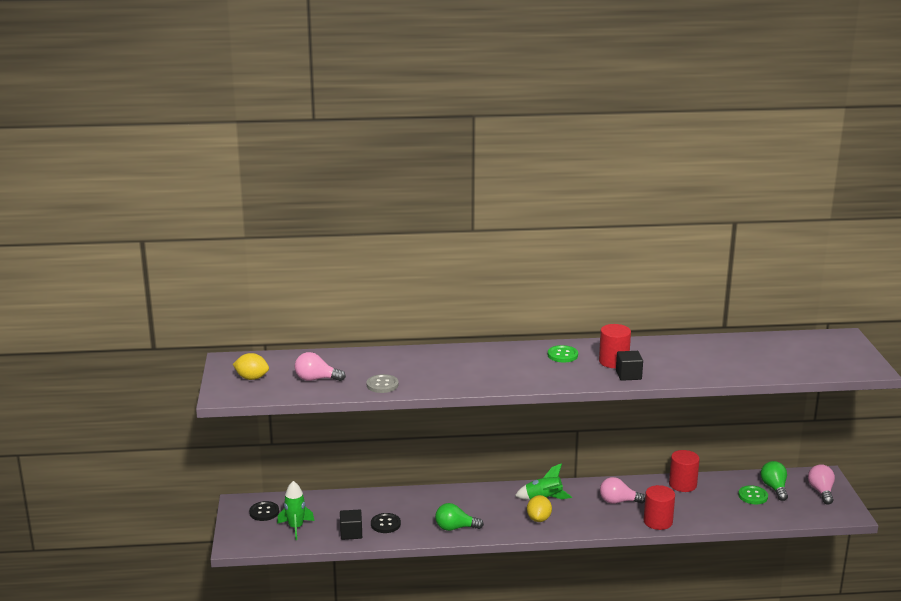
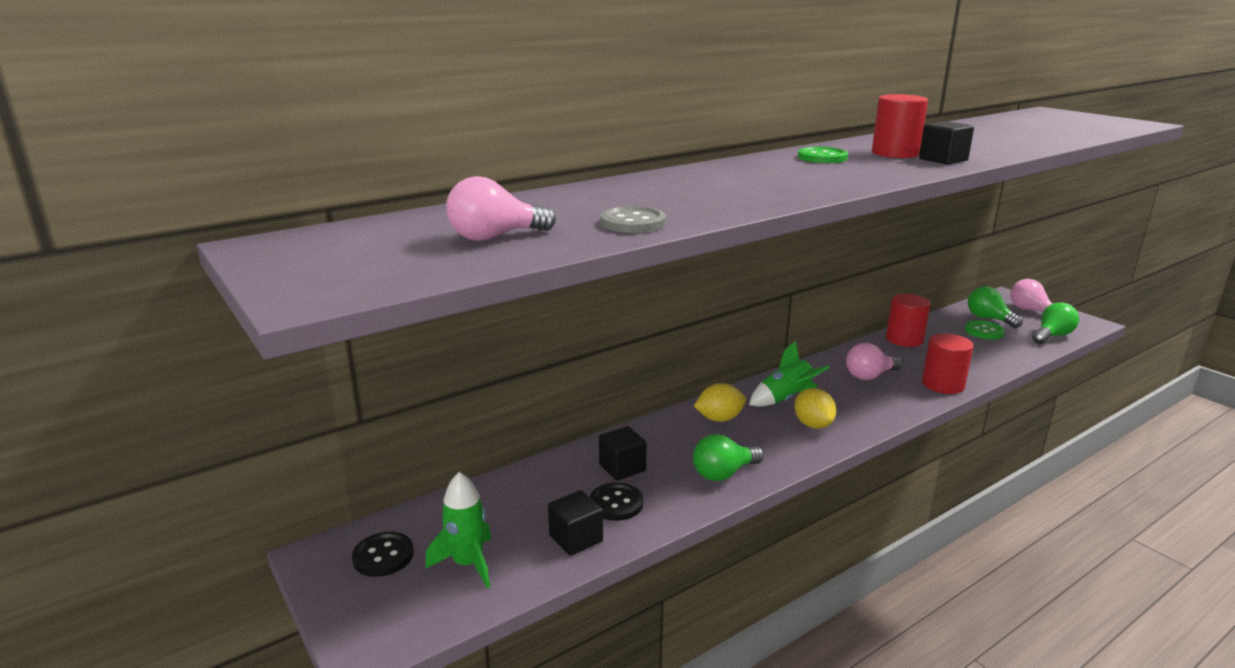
camera: 30 degrees left, 0 degrees up
(252, 378) = (350, 259): yellow lemon -> yellow lemon (719, 419)
(407, 508) = (622, 468): none -> black cube
(800, 514) = (1052, 336): none -> green light bulb

